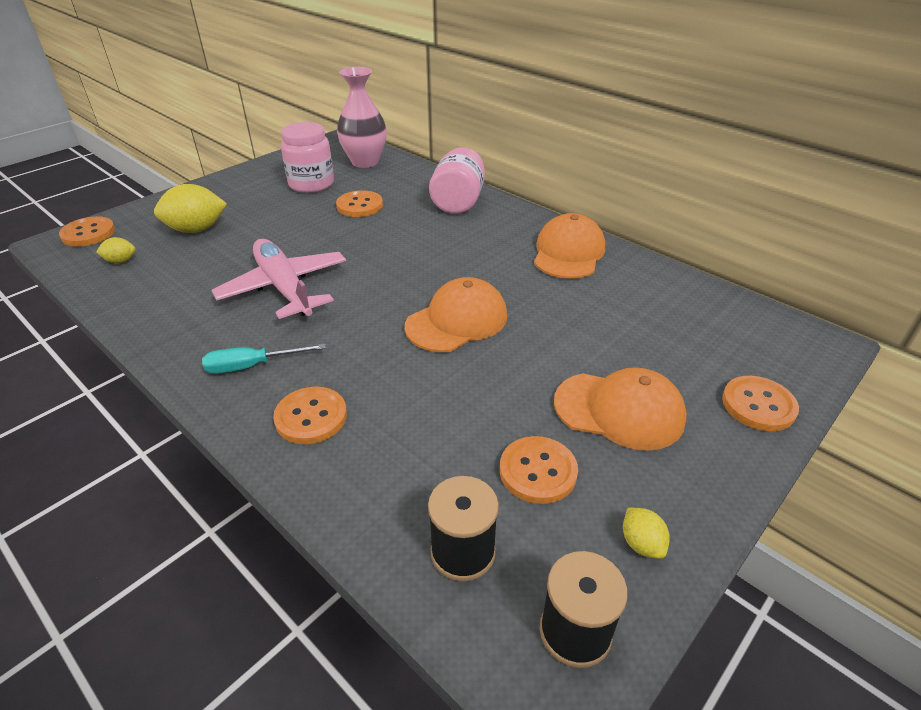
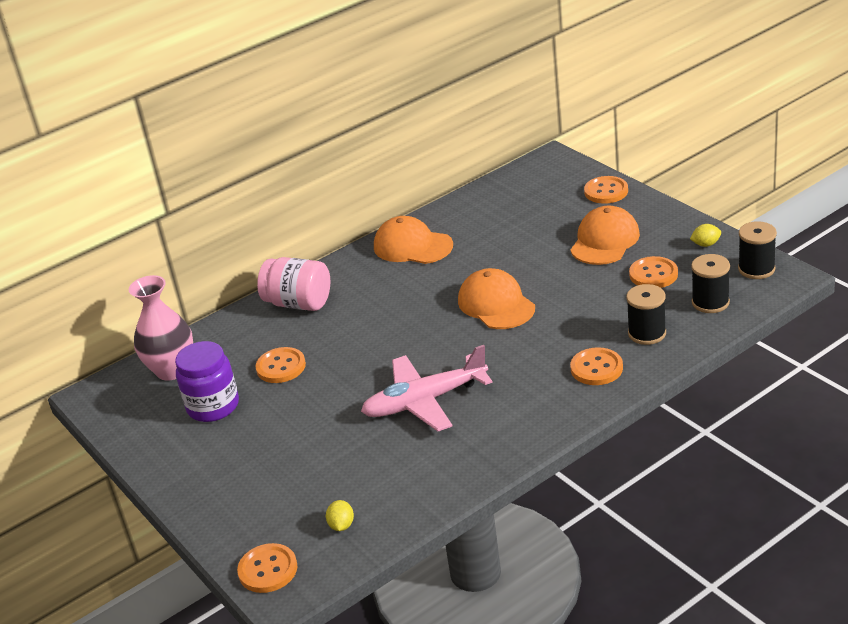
camera: 75 degrees left, 5 degrees down
(196, 229) = (291, 480): yellow lemon -> none
(252, 366) = (534, 405): turquoise screwdriver -> none
(311, 184) = (213, 406): pink jar -> purple jar
(383, 468) = (647, 333): none -> black spool

